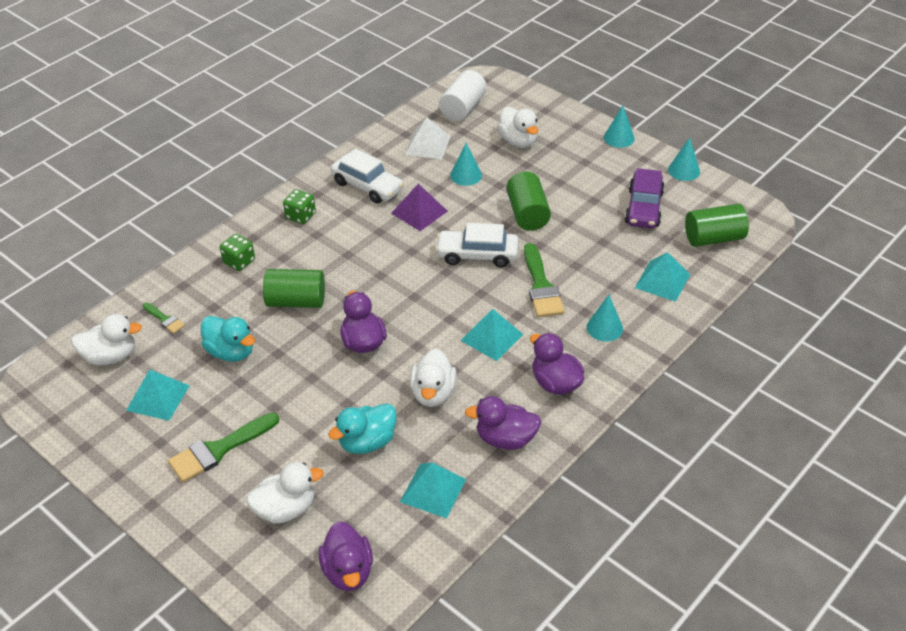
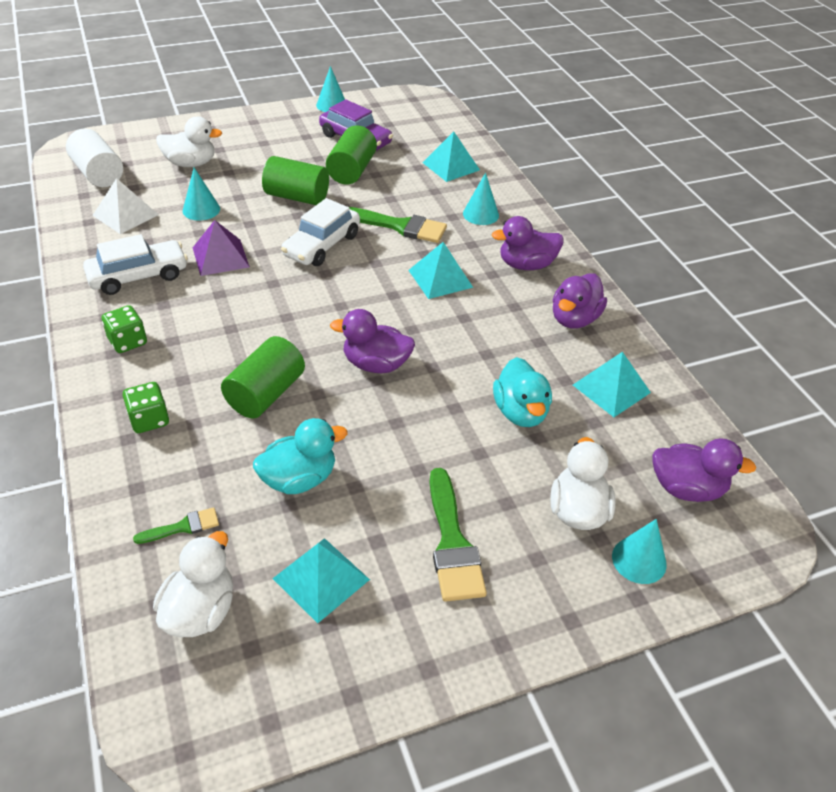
camera: 65 degrees left, 0 degrees up
(433, 393) = (485, 342): white duck -> none
(619, 138) = (254, 115): turquoise cone -> turquoise cone (639, 560)
(713, 238) = (425, 125): green cylinder -> green cylinder (352, 170)

